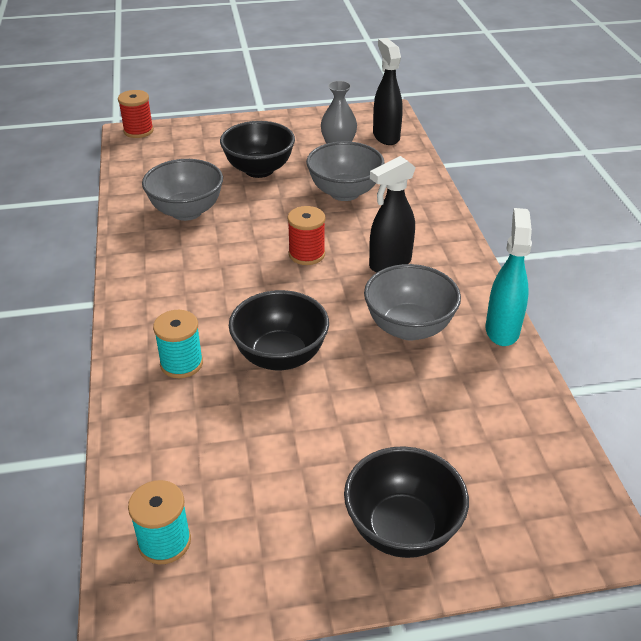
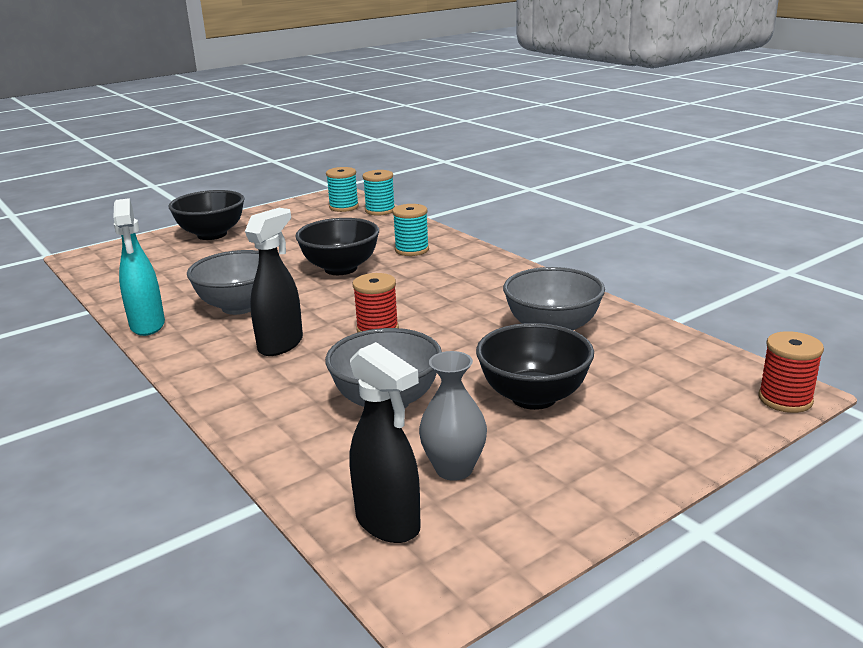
camera: 155 degrees right, 15 degrees down
(126, 498) = (380, 210): none -> turquoise spool

